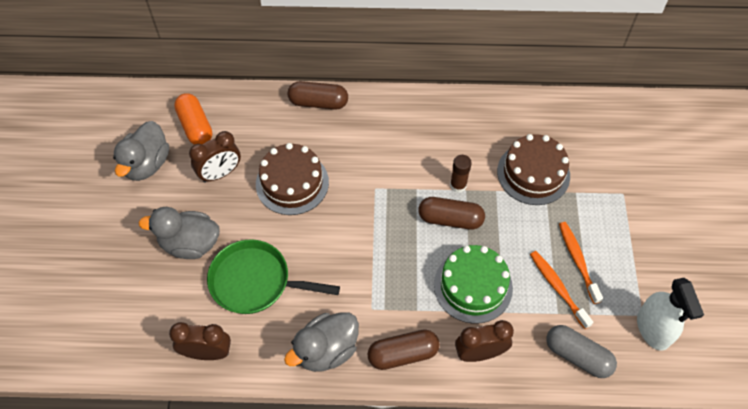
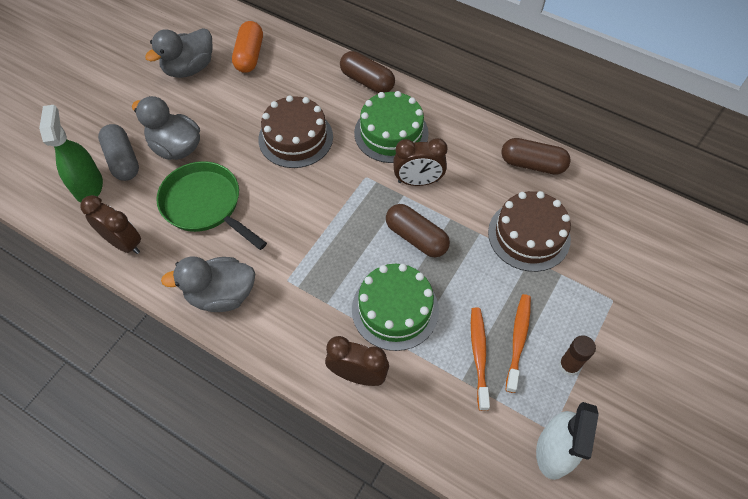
camera: 30 degrees right, 0 degrees up
(133, 320) = (88, 186): none -> green spray bottle
(220, 173) = (242, 102): brown clock -> brown clock (418, 181)
(370, 140) = (391, 133): none -> green cake
(403, 354) = (285, 336): brown capsule -> brown capsule (532, 164)
(458, 185) = (445, 211): brown glue stick -> brown glue stick (569, 365)
(577, 356) = (454, 432): grey capsule -> grey capsule (123, 160)

